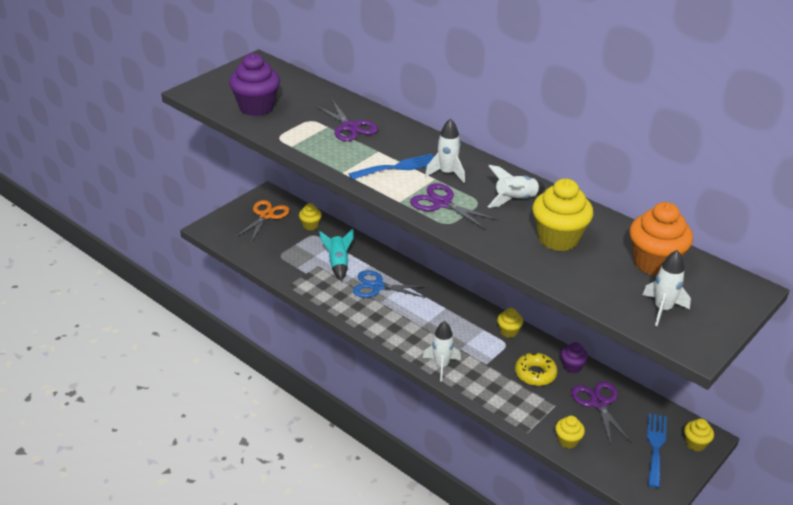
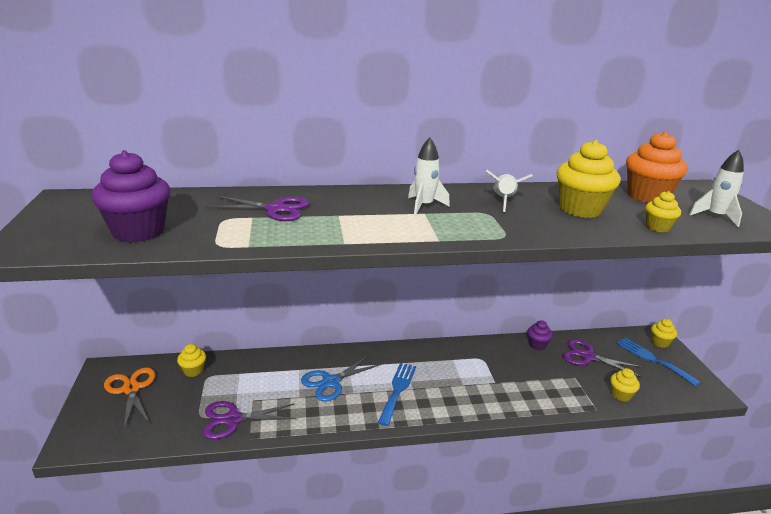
camera: 50 degrees left, 10 degrees down
(338, 264) = (269, 386): turquoise rocket -> none
(398, 167) = (381, 218): blue fork -> blue fork (397, 390)
(441, 366) = (474, 407): white rocket -> none
(442, 203) = (469, 226): purple scissors -> purple scissors (233, 419)
(508, 332) = (469, 349): yellow cupcake -> yellow cupcake (657, 227)
(535, 374) = (530, 365): yellow donut -> none

